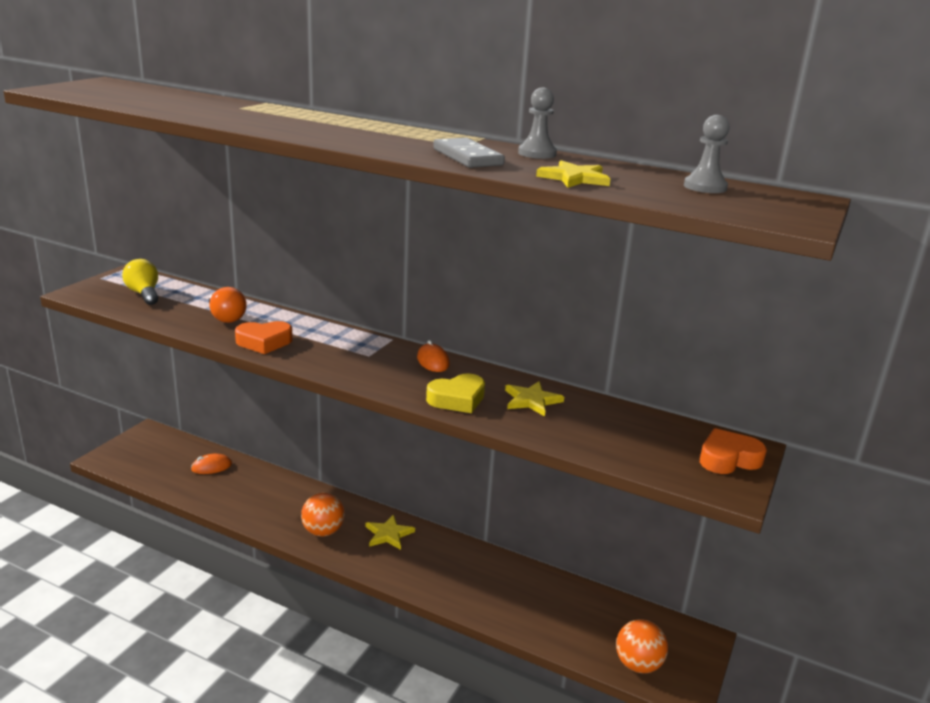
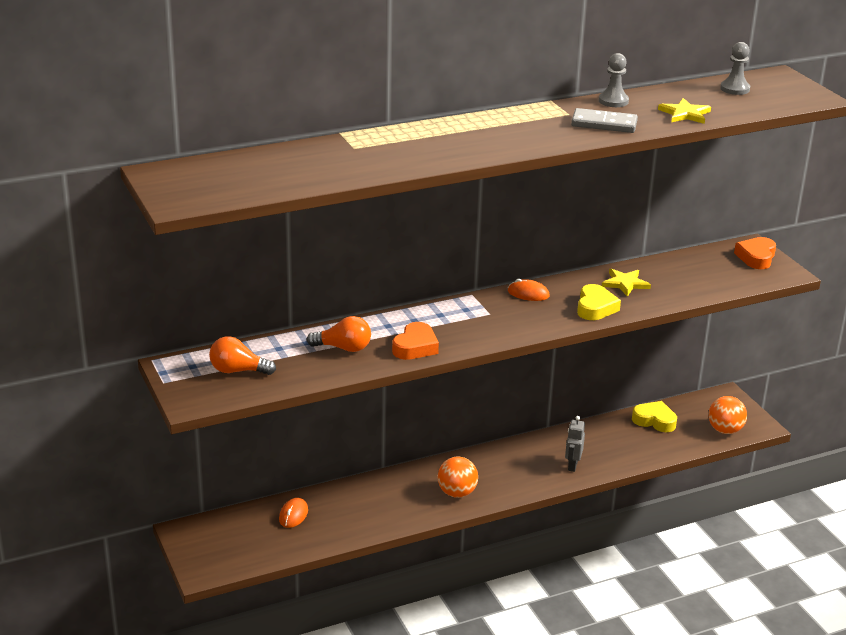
camera: 50 degrees left, 5 degrees up
(144, 294) = (238, 371): yellow light bulb -> orange light bulb
(388, 534) = (494, 464): yellow star -> none
(441, 581) = (572, 465): none -> grey robot
(584, 604) = (654, 420): none -> yellow heart

